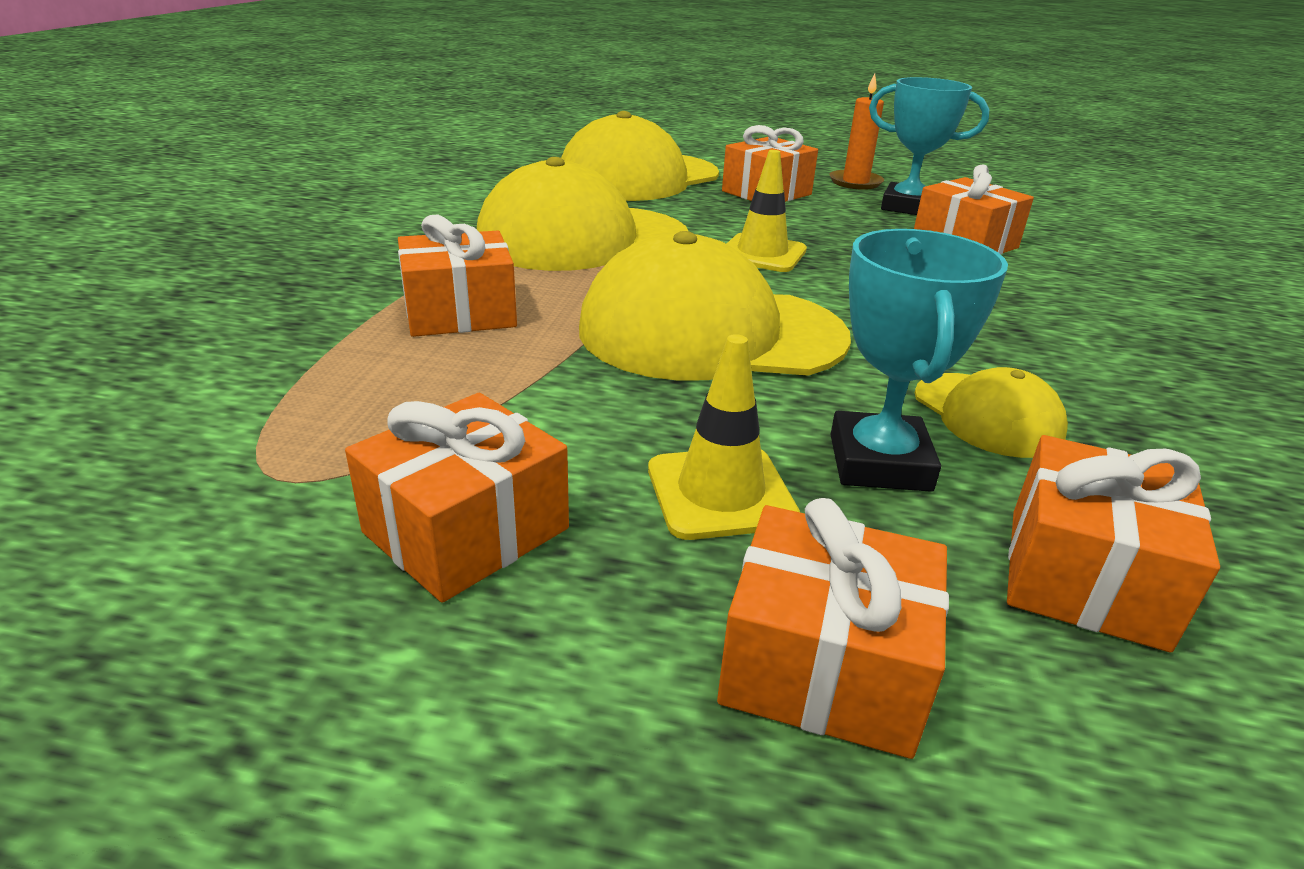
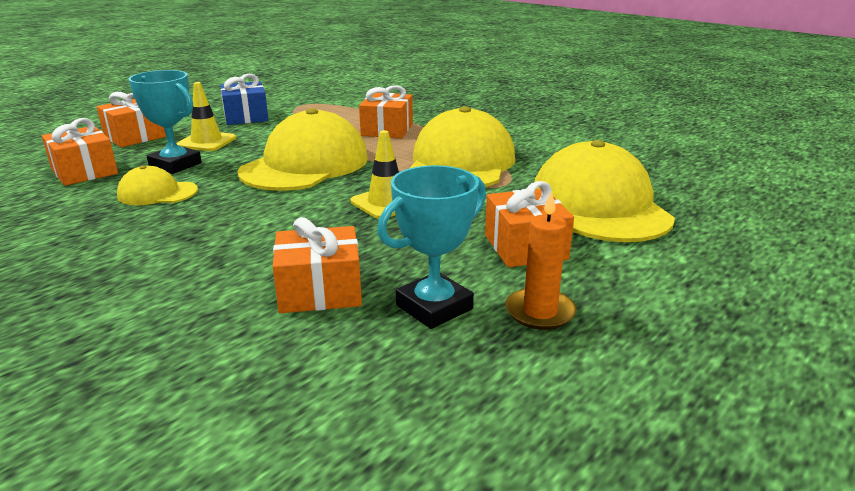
camera: 120 degrees right, 5 degrees down
(466, 530) = (246, 117): orange gift -> blue gift

